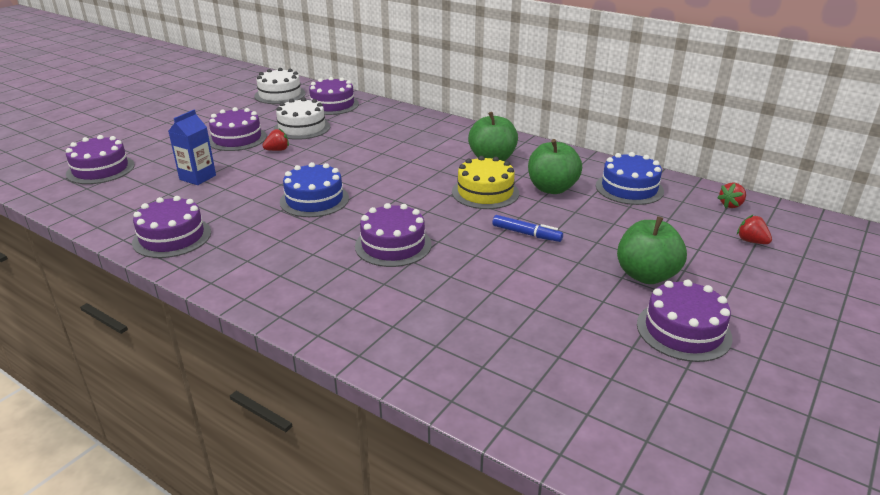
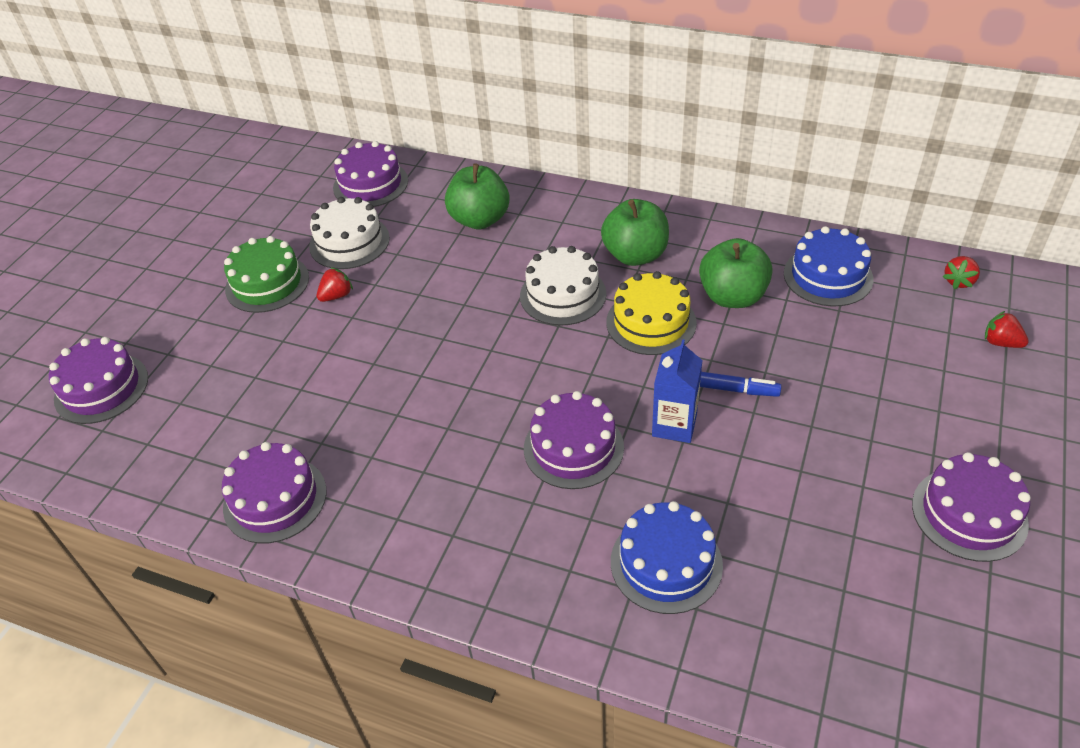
camera: 10 degrees left, 15 degrees up
(197, 177) = (251, 375): blue carton -> blue carton (674, 425)
(237, 138) = (267, 283): purple cake -> green cake
(280, 95) = (284, 176): white cake -> white cake (563, 294)
(314, 200) = (433, 385): blue cake -> blue cake (666, 563)
(646, 275) = (898, 430): green apple -> green apple (479, 220)

